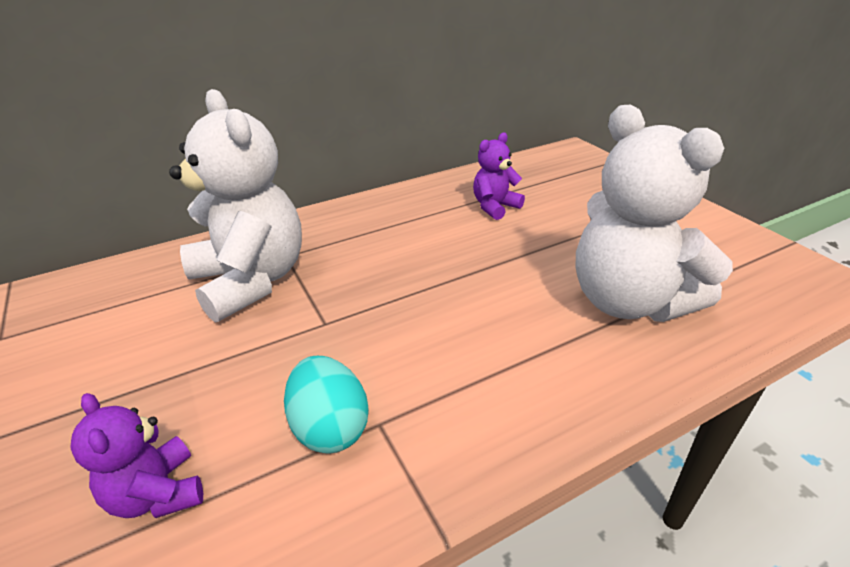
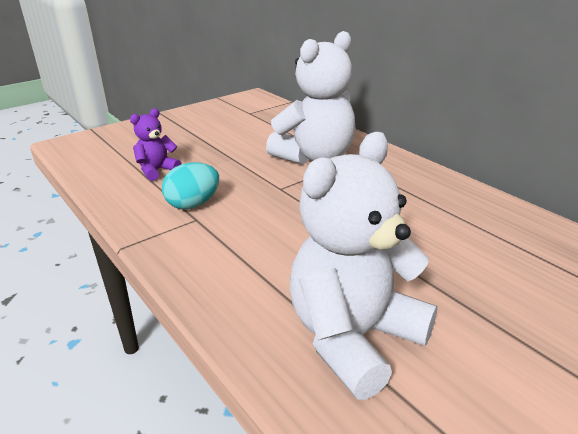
camera: 80 degrees right, 5 degrees down
(495, 207) = (490, 247): purple teddy bear -> none

